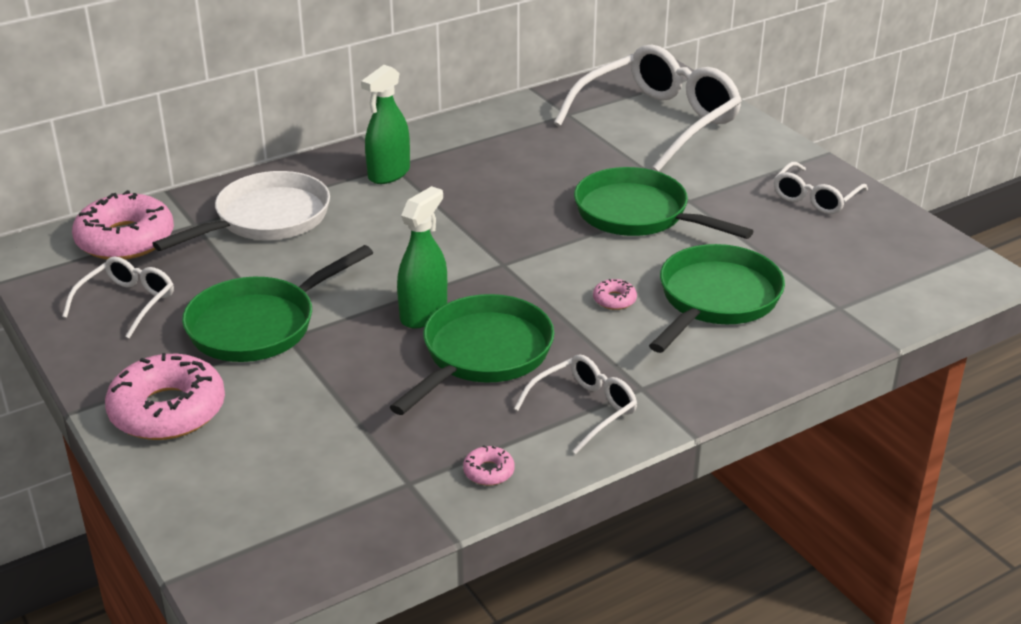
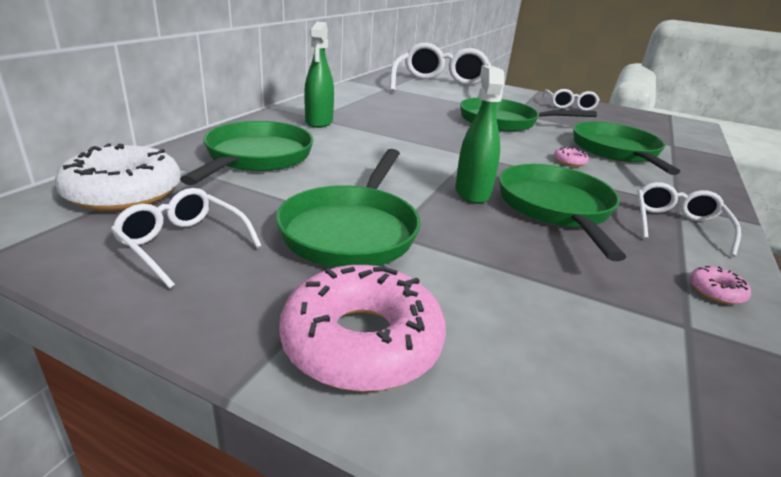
camera: 35 degrees left, 5 degrees down
(125, 239) = (124, 192): pink donut -> white donut
(127, 303) = (183, 244): white glasses -> white glasses turned 45 degrees counterclockwise
(266, 219) = (256, 157): white pan -> green pan

